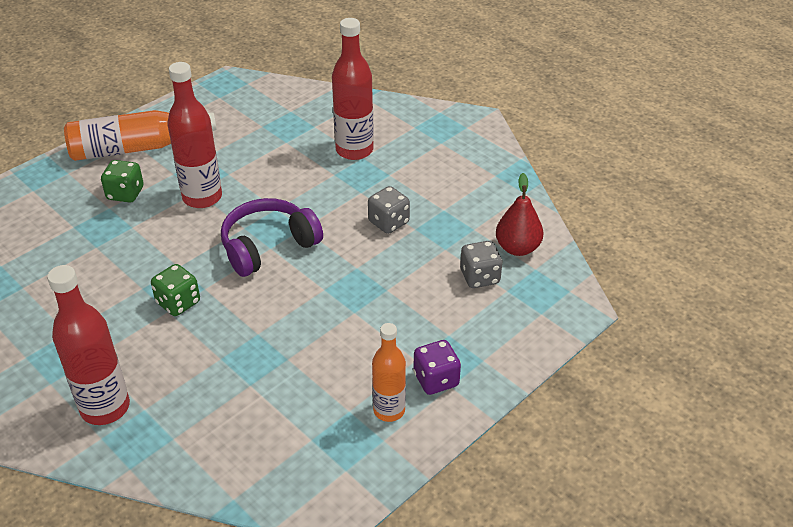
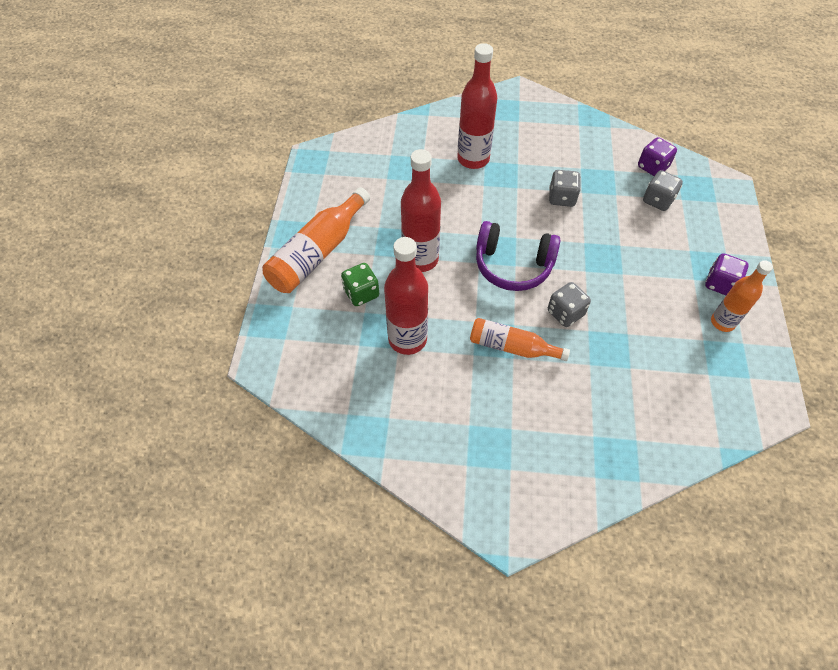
camera: 40 degrees left, 15 degrees up
(105, 407) = (569, 455): red bottle -> red bottle (407, 339)
(178, 303) = (512, 347): green dice -> orange bottle
(258, 308) = (565, 313): none -> grey dice
(268, 246) = (513, 265): purple headphones -> purple headphones turned 90 degrees counterclockwise
(517, 248) = (652, 167): red pear -> purple dice

